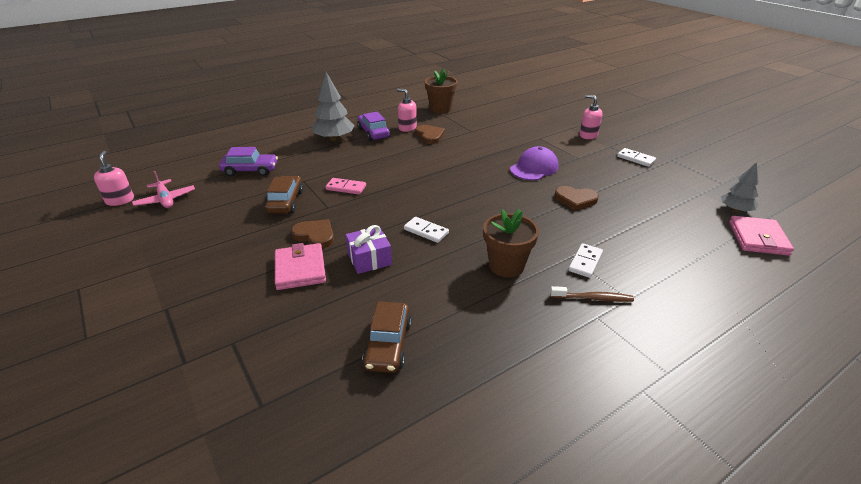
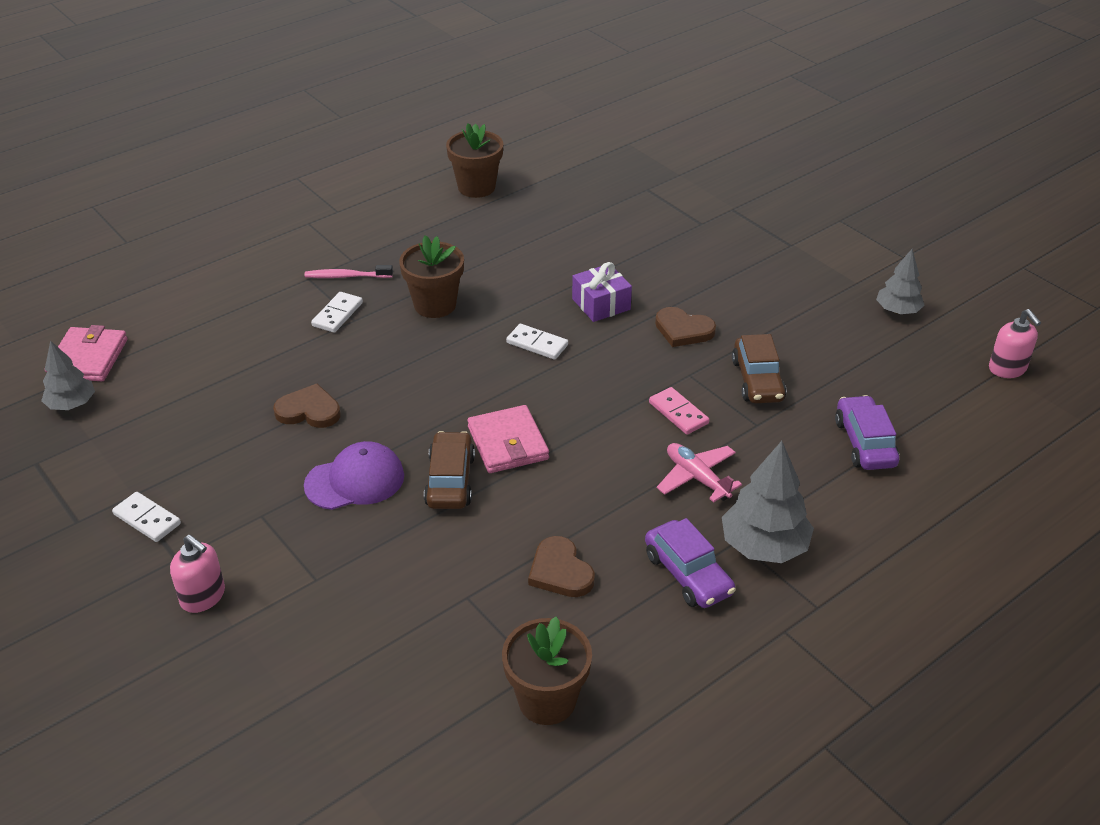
camera: 175 degrees right, 5 degrees up
(143, 241) = (897, 311): none -> grey tree
(165, 200) = (941, 373): pink plane -> pink plane (697, 478)
(250, 170) = (864, 443): purple car -> purple car turned 90 degrees clockwise
(300, 269) = (677, 288): pink wallet -> pink wallet (508, 443)
(346, 188) = (678, 413): pink domino -> pink domino turned 45 degrees clockwise
(388, 345) = (556, 229): brown car -> brown car (450, 480)
(407, 128) = (616, 600): pink soap dispenser -> none
(477, 426) = (476, 187): none -> brown flower pot
(534, 168) = (355, 480): purple cap -> purple cap turned 150 degrees counterclockwise
(593, 298) = (346, 276): brown toothbrush -> pink toothbrush

